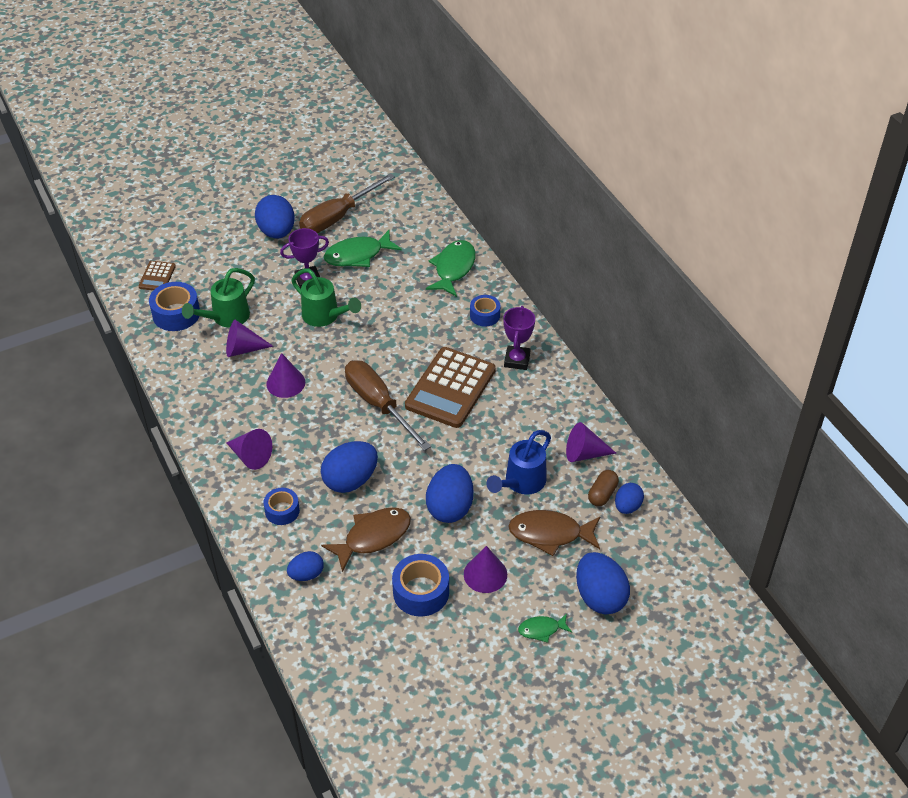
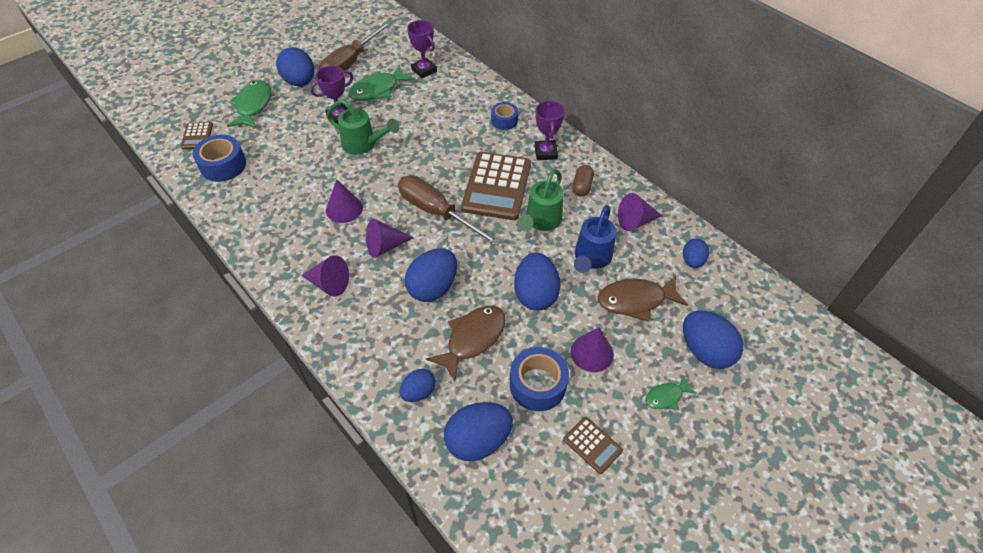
camera: 15 degrees left, 5 degrees up
(226, 317) = (272, 161): green watering can -> green watering can (541, 221)
(243, 349) = (295, 186): purple cone -> purple cone (385, 246)
(282, 511) = (375, 331): blue tape -> none
(347, 628) = (478, 441): none -> blue egg
(416, 240) = (424, 70): none -> purple trophy
(453, 268) = (464, 88): green fish -> green fish (253, 105)
(453, 655) = (592, 445): none -> brown calculator
(602, 494) = (666, 254): brown capsule -> brown capsule (582, 187)

